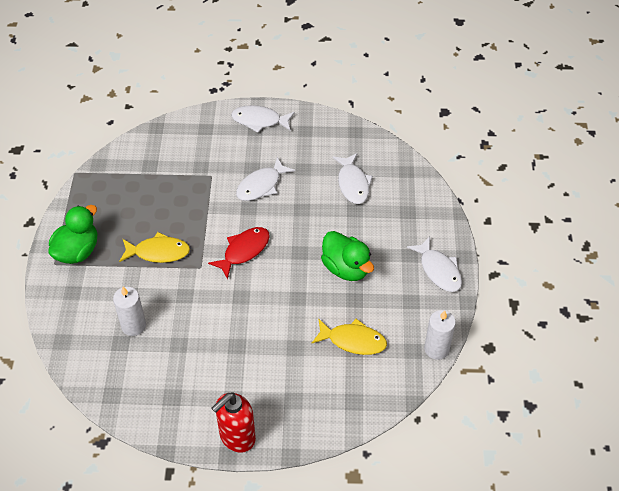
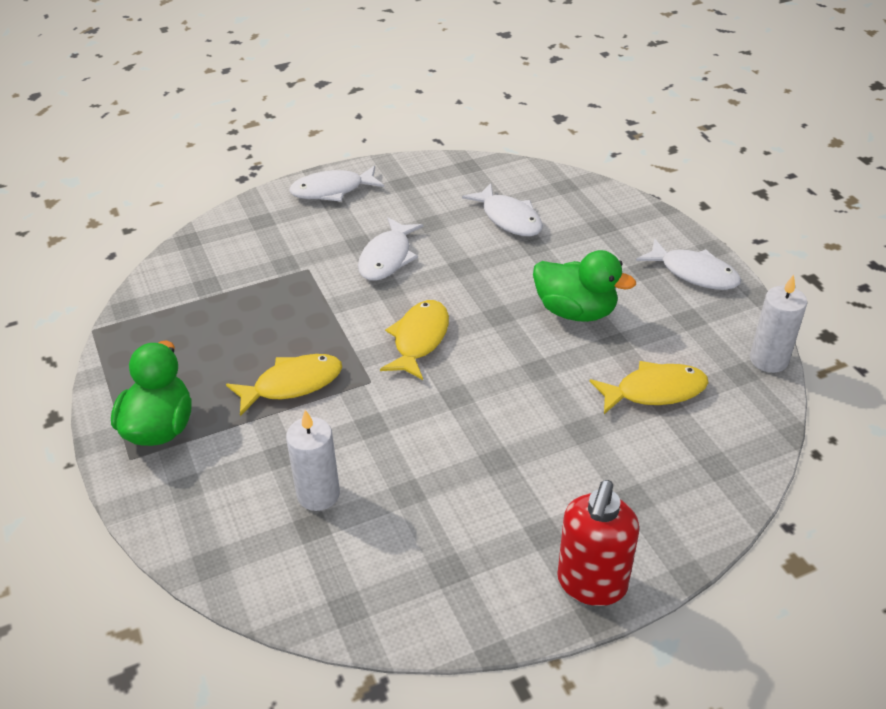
camera: 25 degrees left, 10 degrees down
(244, 251) = (419, 339): red fish -> yellow fish

